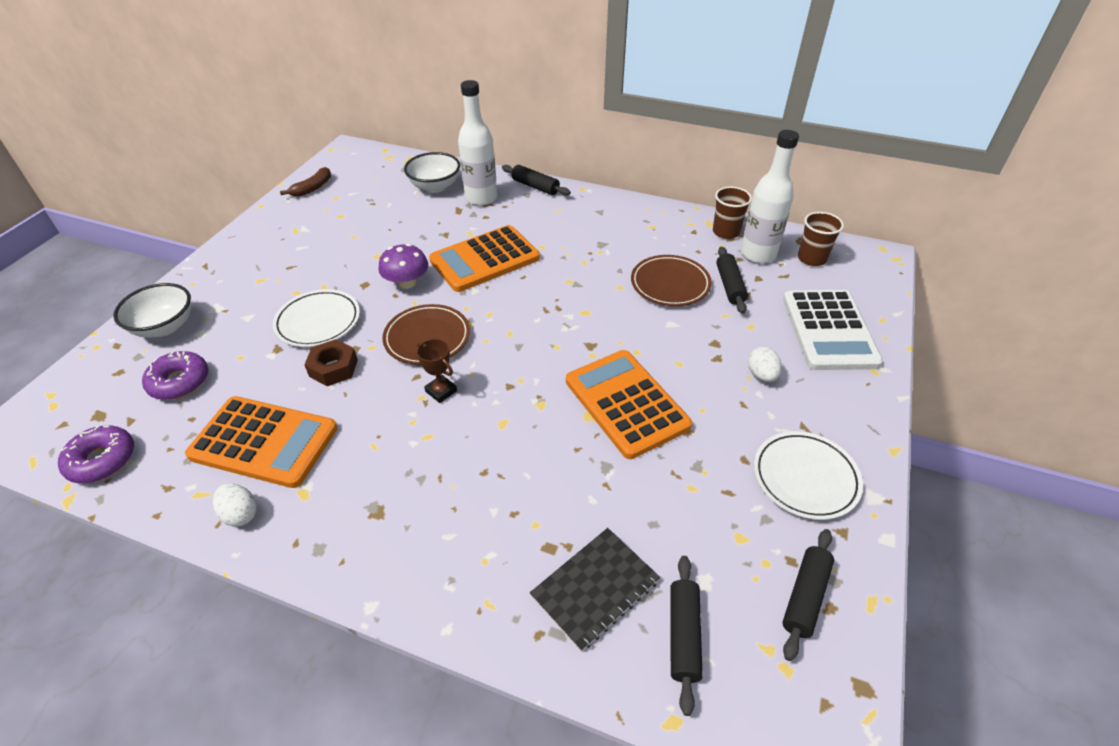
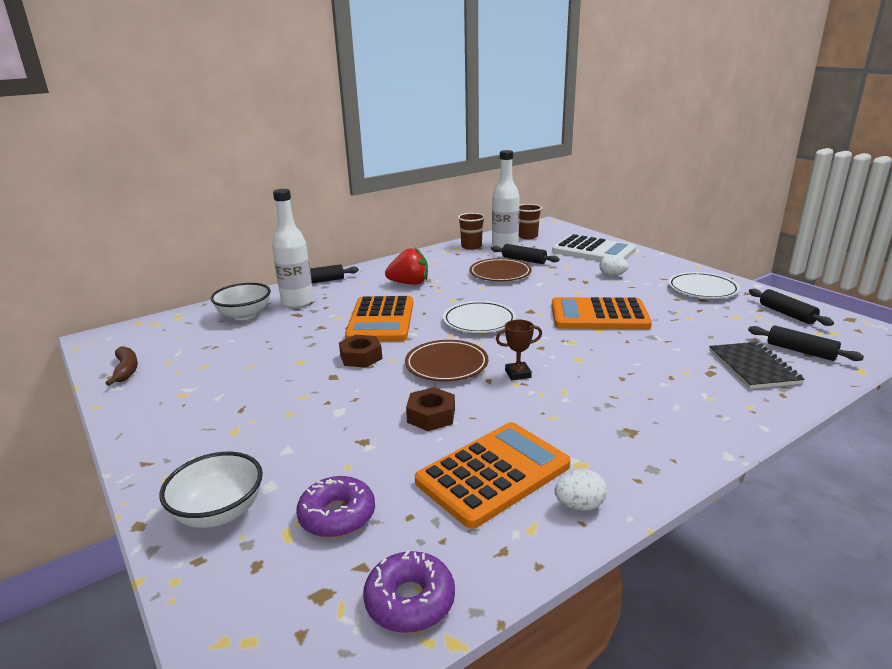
camera: 55 degrees left, 20 degrees down
(318, 322) = (354, 410): white plate -> white plate (479, 321)
(407, 282) = (361, 357): purple mushroom -> brown nut
(582, 237) = (409, 283): none -> red strawberry

